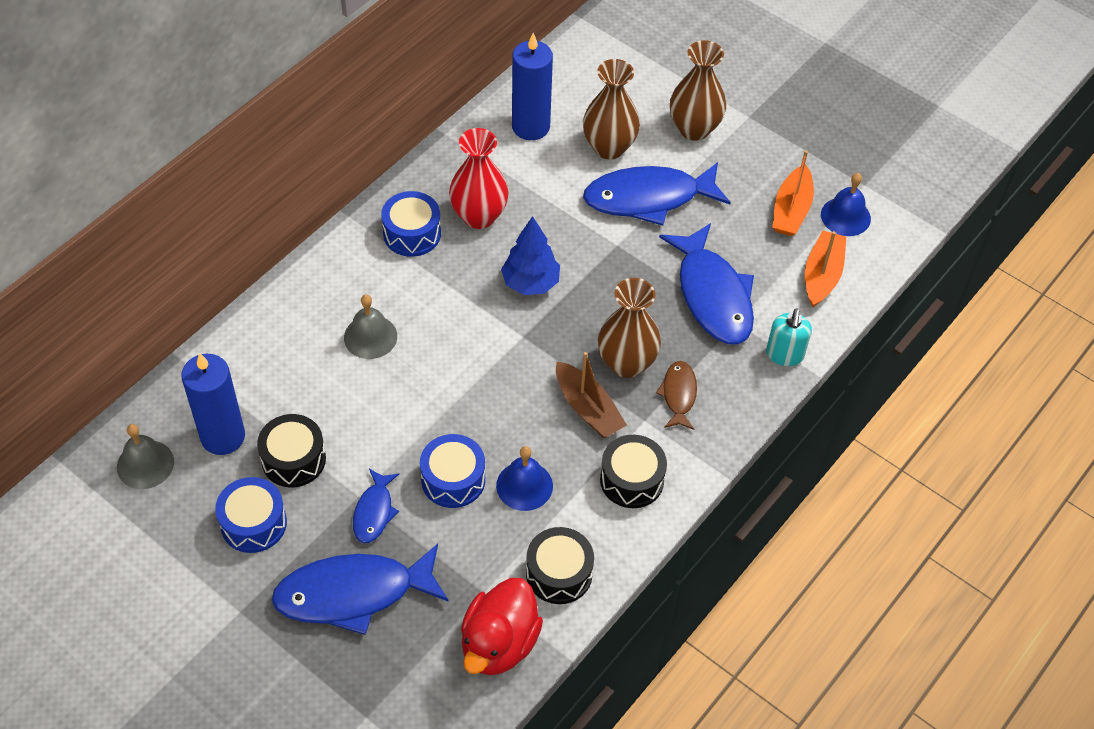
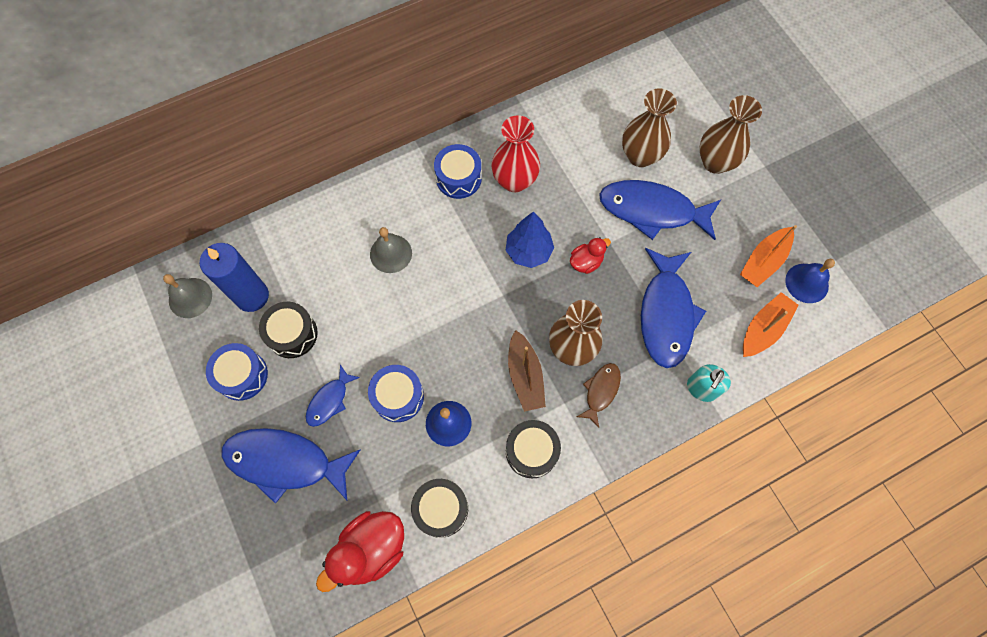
camera: 25 degrees right, 15 degrees up
(530, 127) = (587, 118): blue candle -> none
(600, 273) = (586, 262): none -> red duck

